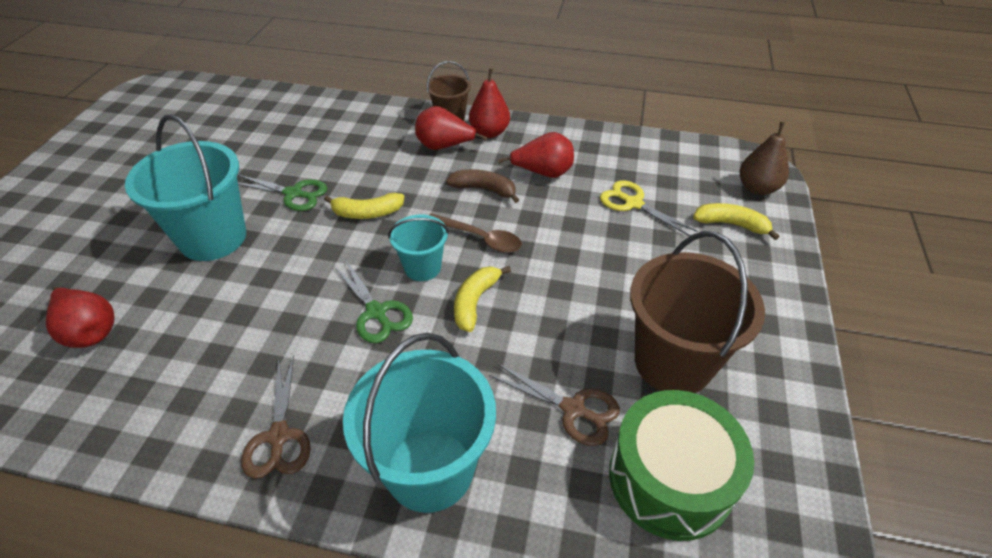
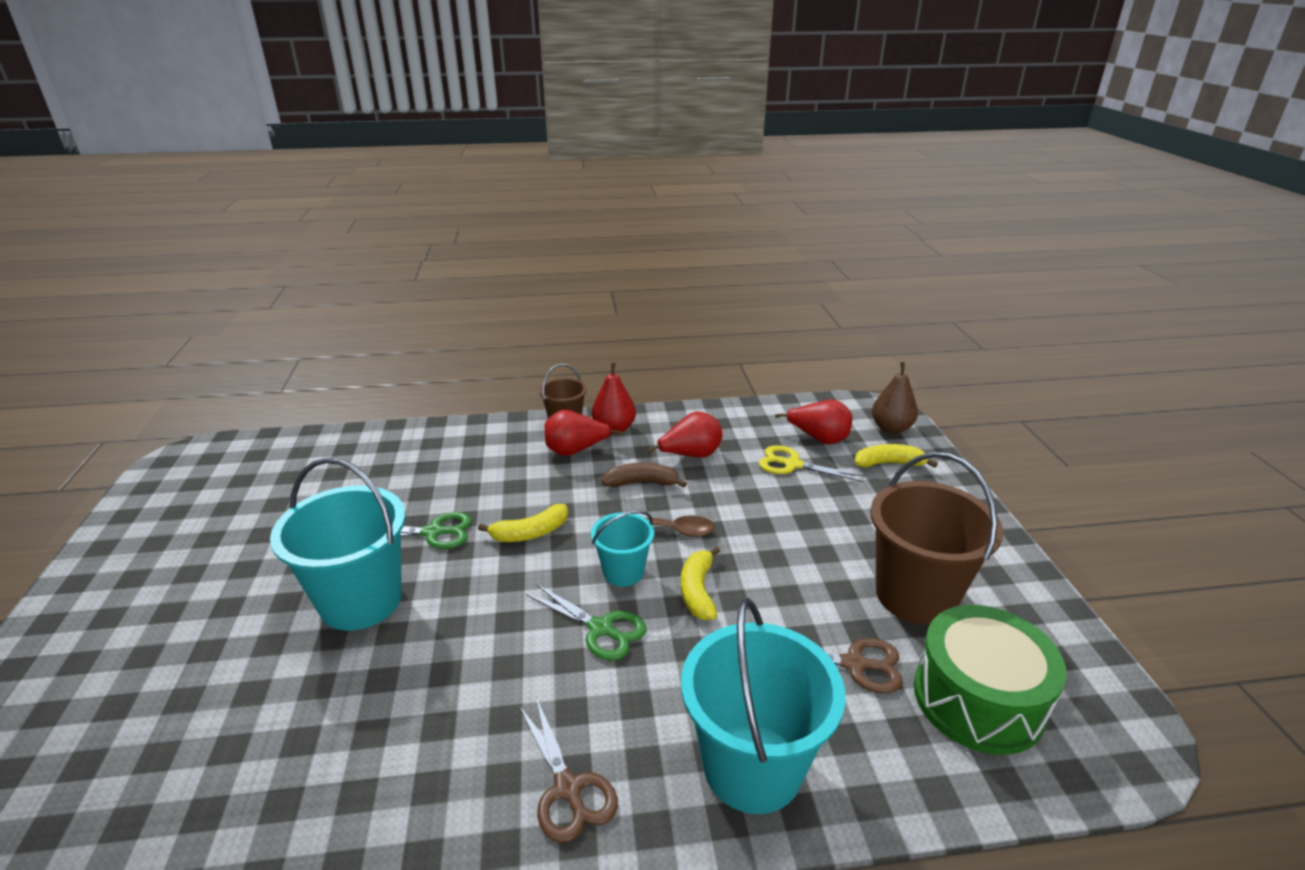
camera: 20 degrees left, 15 degrees down
(90, 331) = (256, 746): red pear -> red pear (819, 439)

